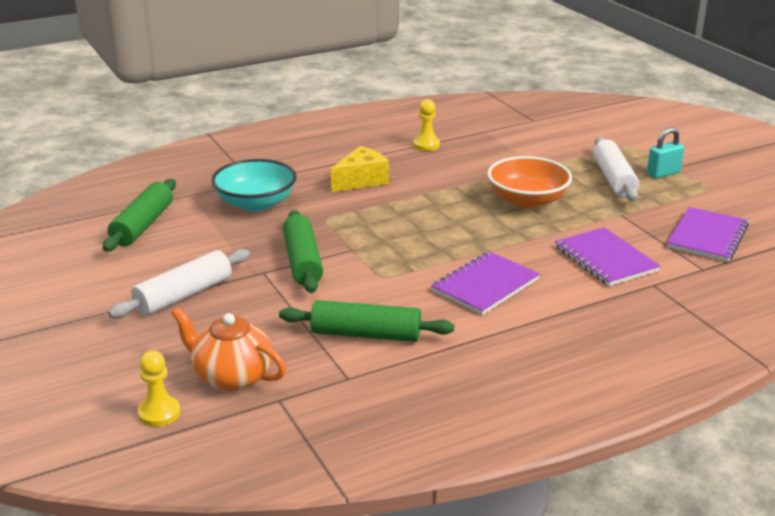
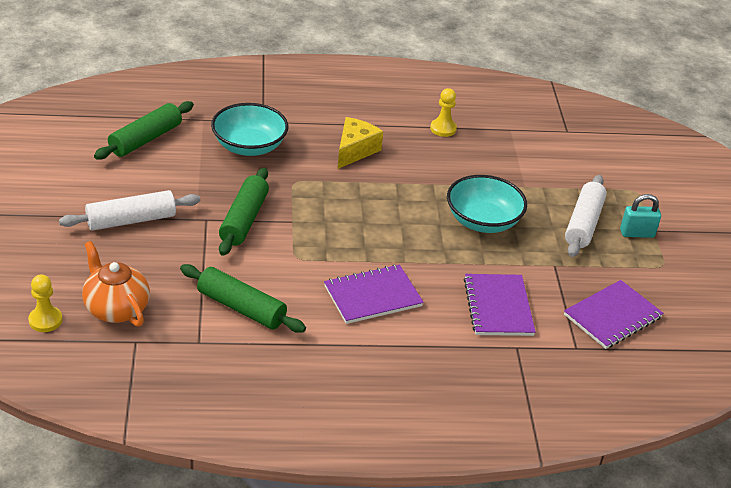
camera: 20 degrees right, 10 degrees up
(361, 180) = (355, 150): yellow cheese -> yellow cheese turned 45 degrees counterclockwise
(527, 200) = (483, 221): orange bowl -> turquoise bowl

